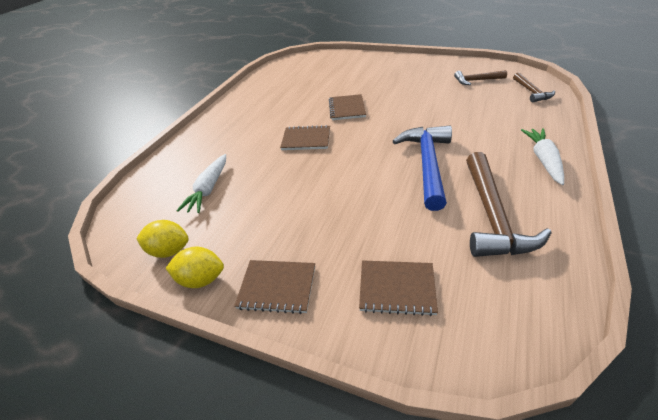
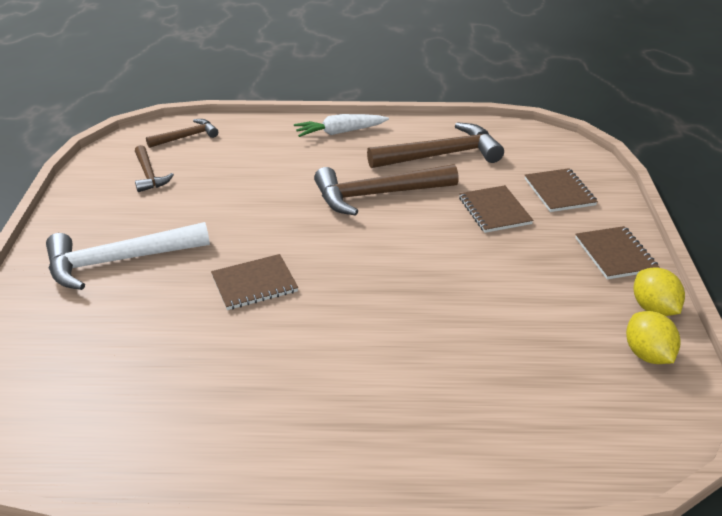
camera: 115 degrees left, 5 degrees down
(209, 189) = (528, 370): white carrot -> none
(306, 139) = (361, 305): brown notebook -> brown notebook (494, 211)
(387, 75) = (118, 261): none -> white hammer
(427, 164) = (377, 195): blue hammer -> brown hammer

